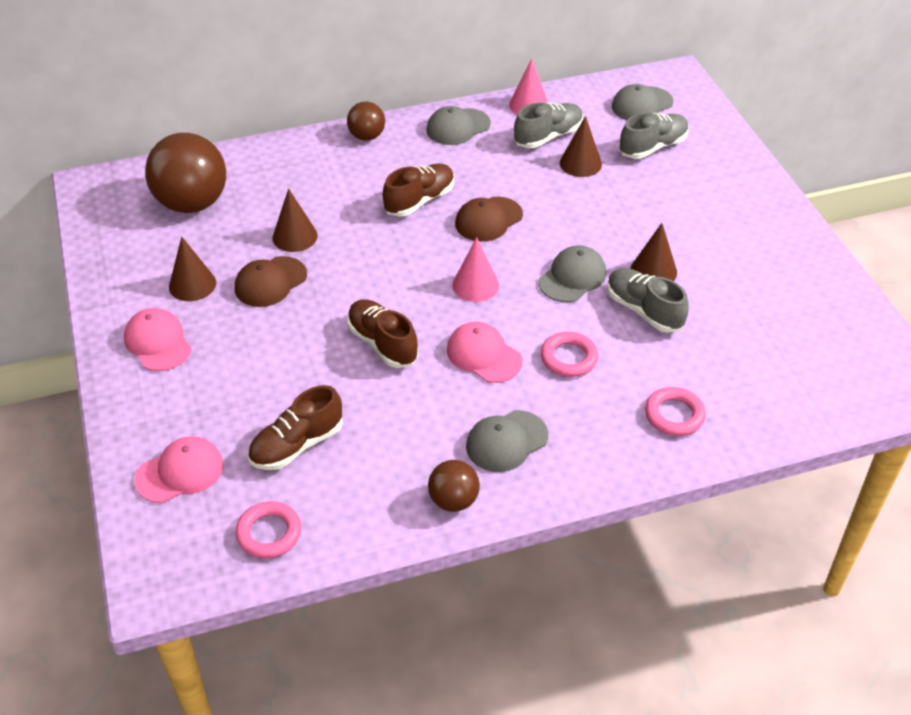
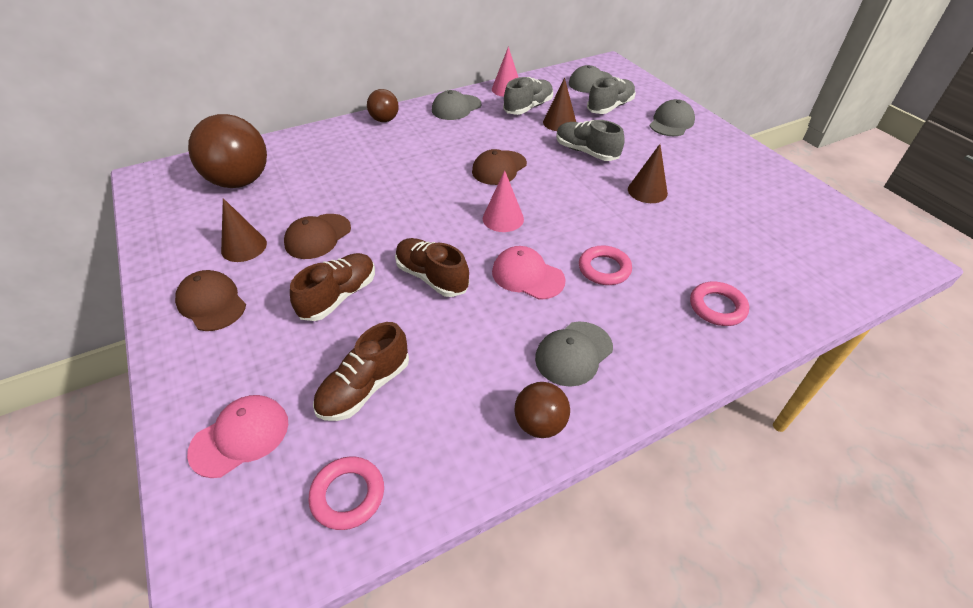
camera: 10 degrees left, 0 degrees up
(158, 342) = (211, 303): pink cap -> brown cap
(295, 236) = (335, 197): brown cone -> none
(419, 201) = (438, 160): brown shoe -> brown shoe (339, 296)
(572, 277) = (583, 203): grey cap -> grey cap (671, 122)
(644, 310) = (652, 222): grey shoe -> grey shoe (586, 152)

